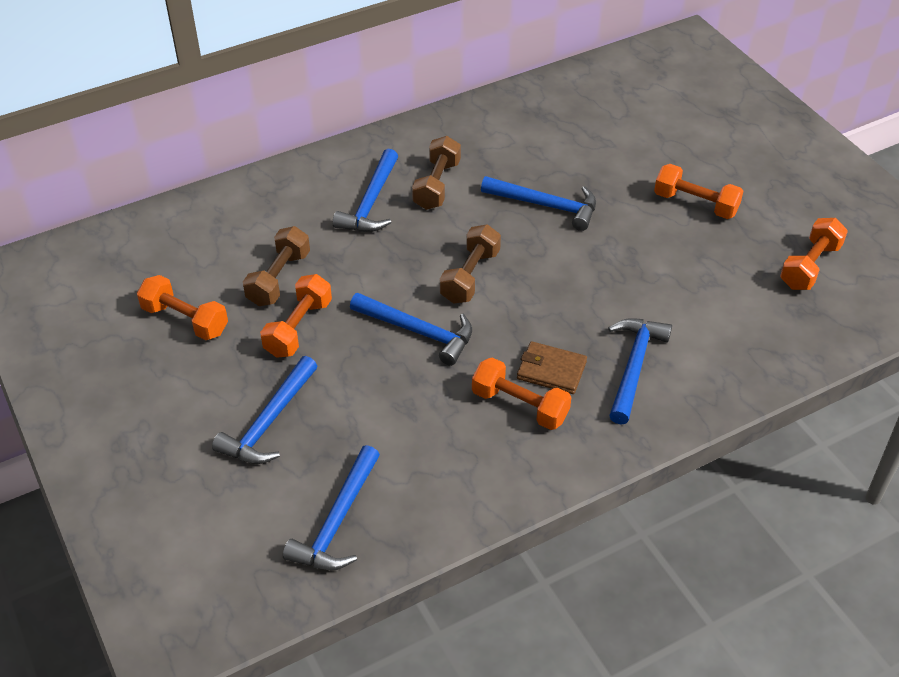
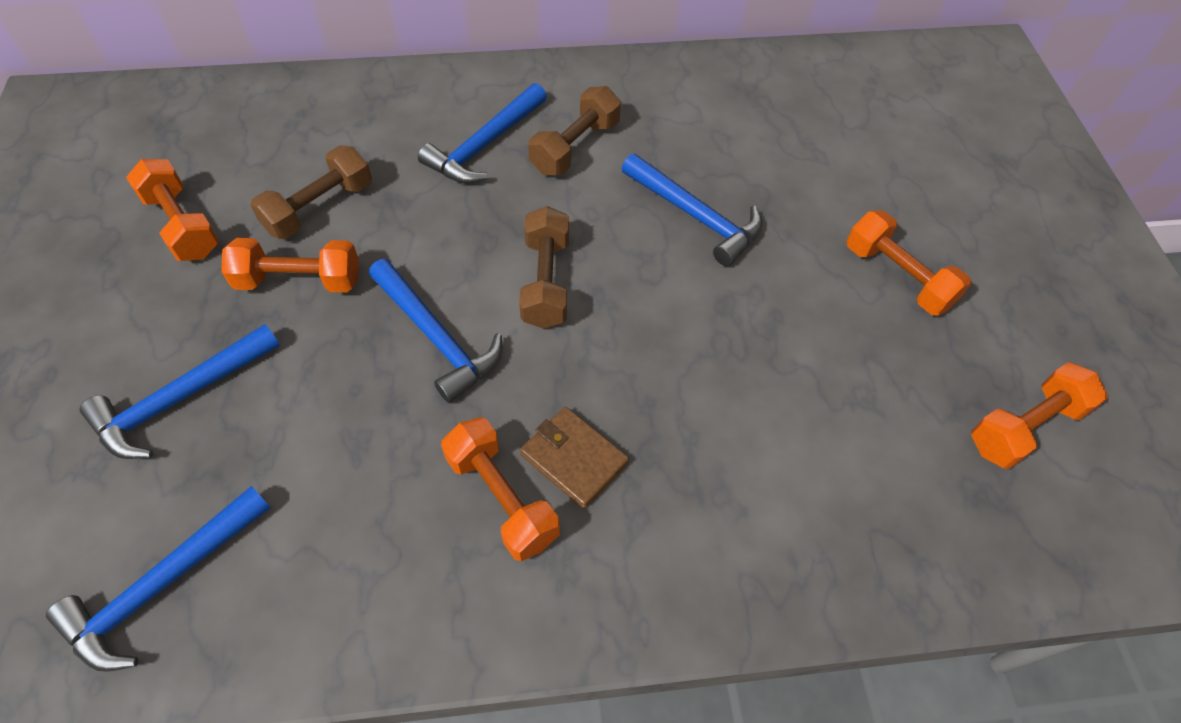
camera: 20 degrees right, 10 degrees up
(298, 328) = (299, 281): orange dumbbell -> orange dumbbell turned 45 degrees clockwise
(470, 276) = (546, 282): brown dumbbell -> brown dumbbell turned 45 degrees counterclockwise
(634, 367) = (690, 496): blue hammer -> none

